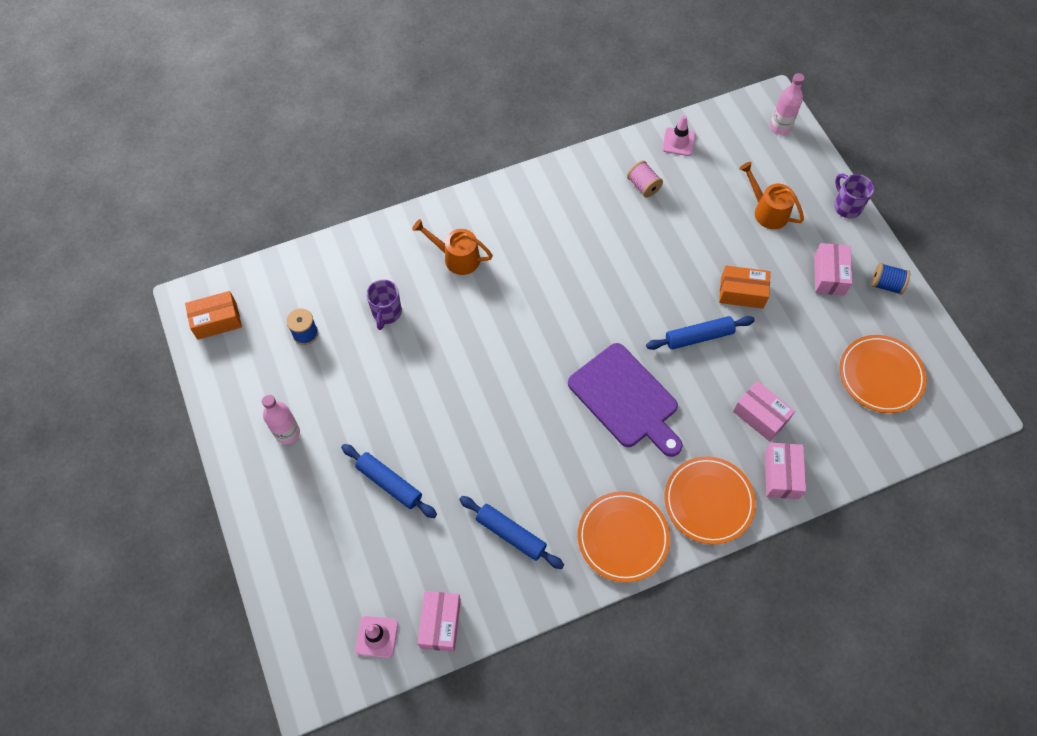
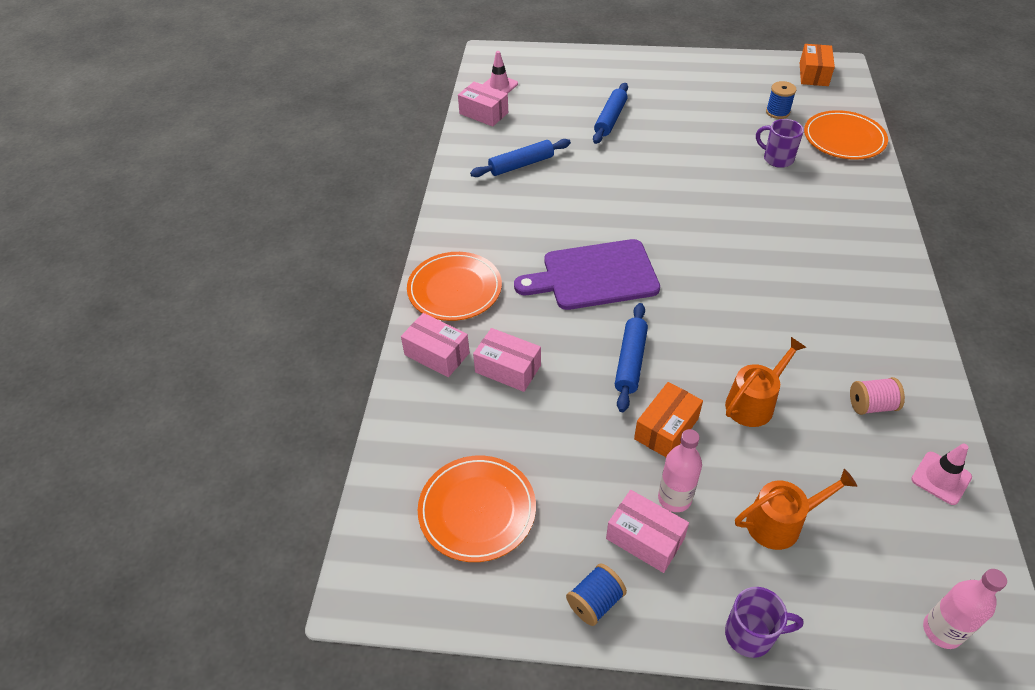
camera: 120 degrees right, 15 degrees down
(287, 433) = (687, 84): pink bottle -> pink bottle (674, 498)
(389, 483) = (610, 119): blue rolling pin -> blue rolling pin turned 45 degrees counterclockwise
(457, 258) = (822, 218): orange watering can -> orange watering can (754, 403)
(623, 537) = (468, 223): orange plate -> orange plate (844, 139)
(760, 416) = (508, 369): pink box -> pink box turned 45 degrees clockwise

